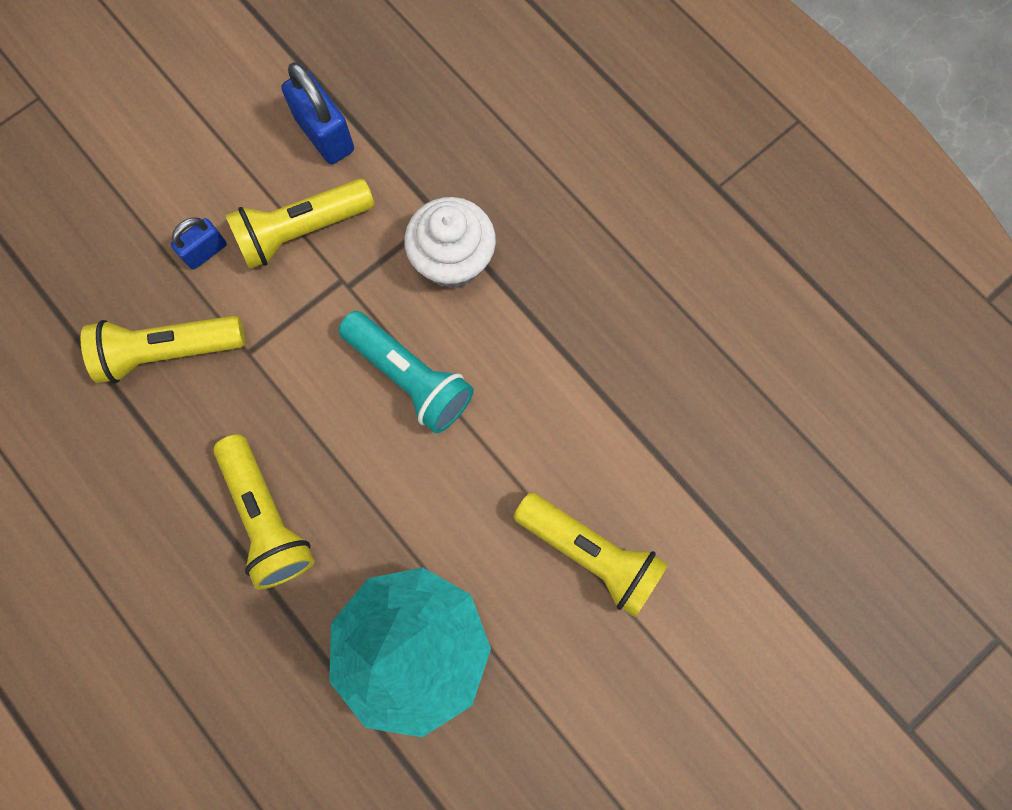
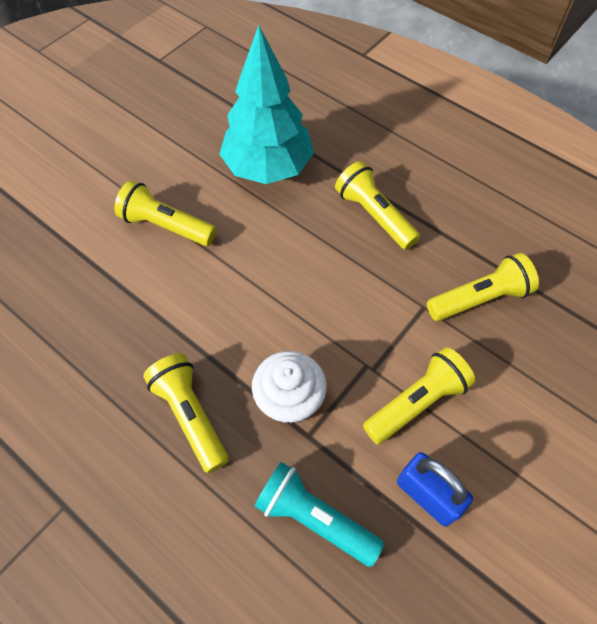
camera: 170 degrees right, 15 degrees down
(205, 251) = (486, 373): blue padlock -> none
(410, 377) = (303, 308): turquoise flashlight -> turquoise flashlight (314, 518)
(574, 260) = (190, 415): none -> yellow flashlight

